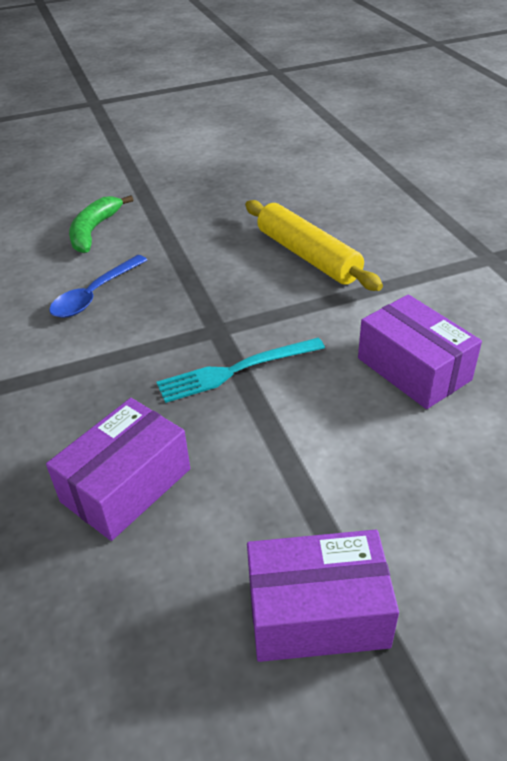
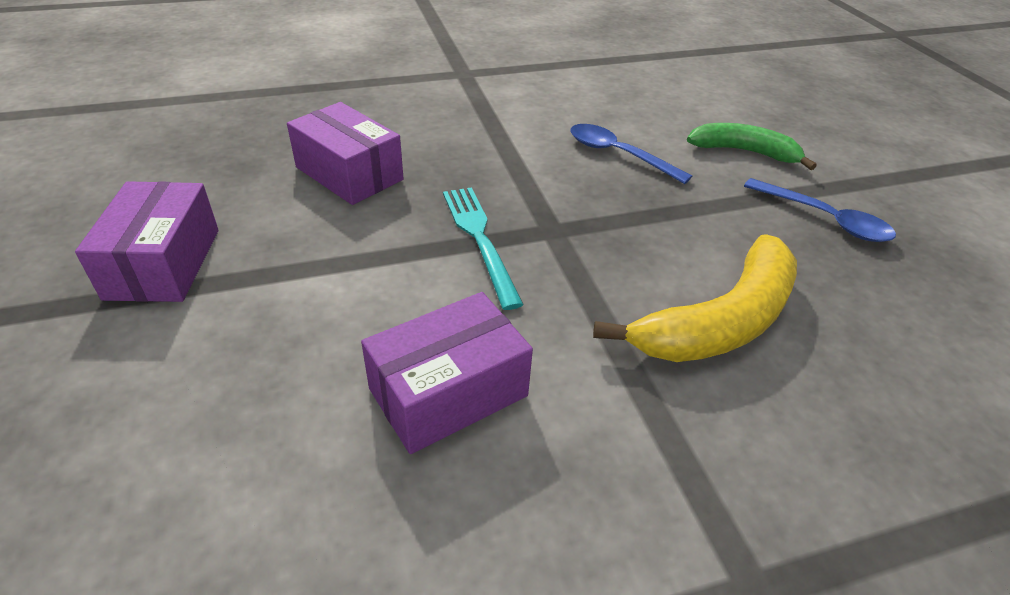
camera: 90 degrees right, 0 degrees up
(188, 207) = (825, 219): none -> blue spoon
(308, 256) = (720, 321): yellow rolling pin -> yellow banana

